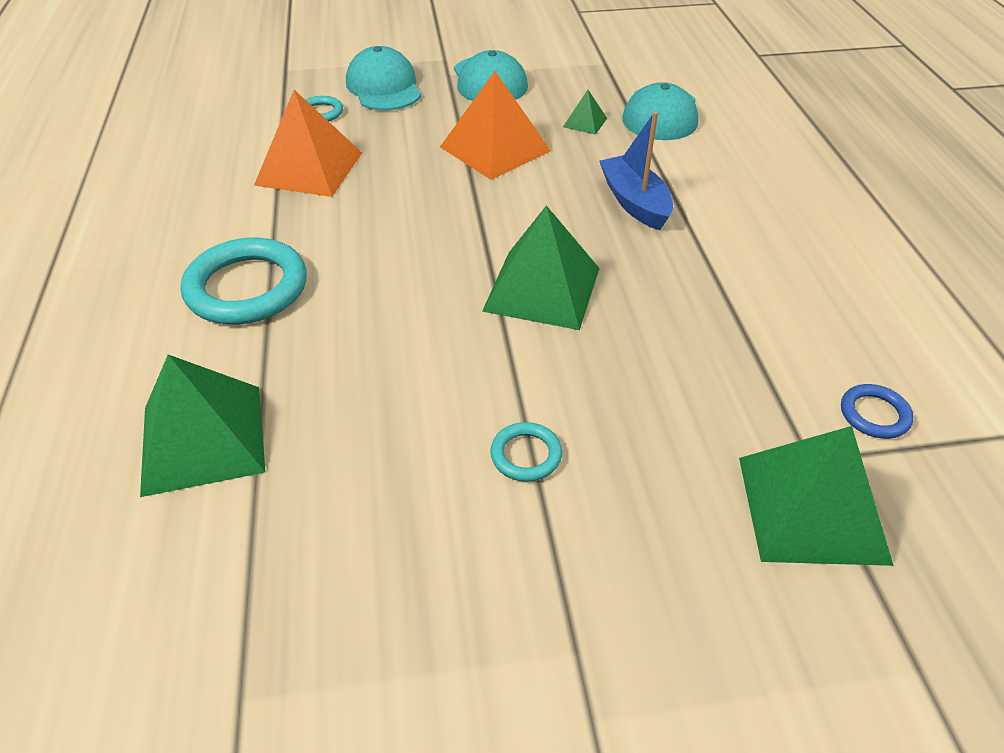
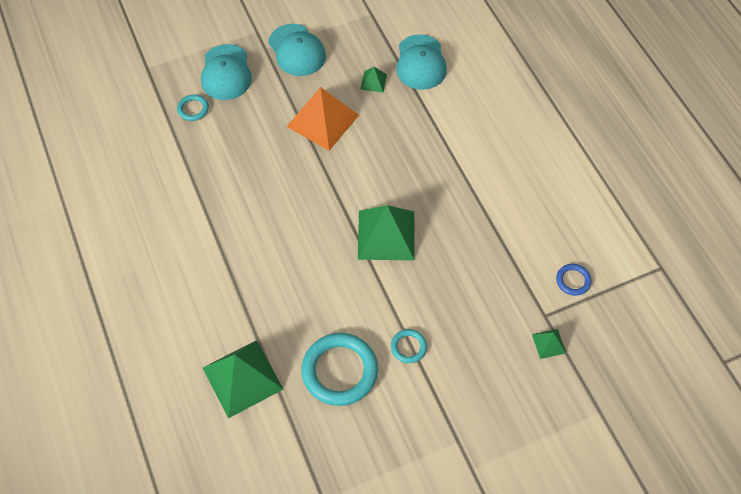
camera: 15 degrees left, 15 degrees up
(247, 288) = (217, 273): turquoise ring -> turquoise ring (339, 371)
(309, 168) = (209, 165): orange pyramid -> none
(384, 87) = (226, 72): turquoise cap -> turquoise cap turned 150 degrees counterclockwise
(634, 202) = (422, 151): blue boat -> none
(812, 509) = (549, 343): green pyramid -> green pyramid, size x0.46

